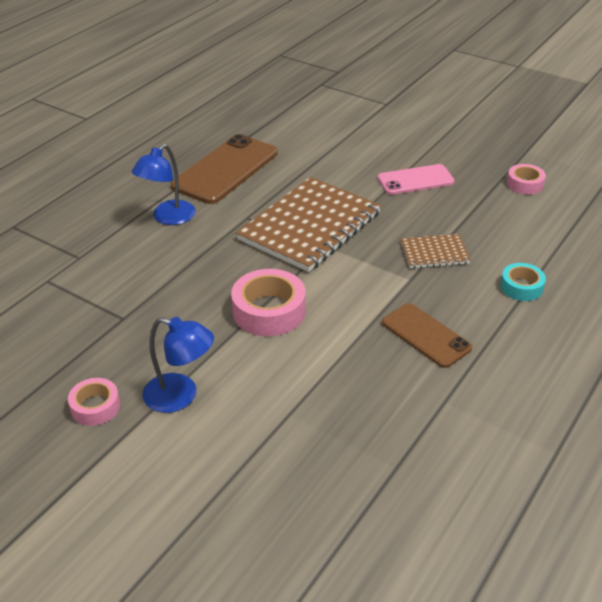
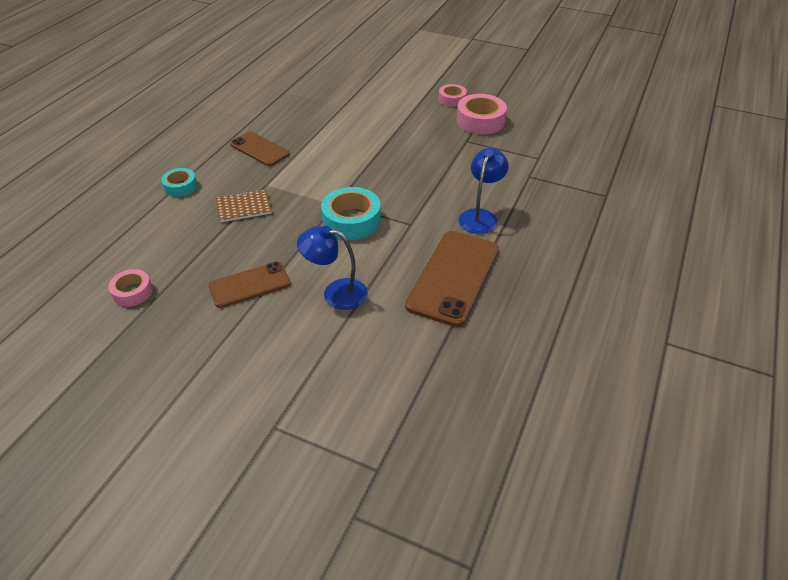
camera: 170 degrees right, 5 degrees up
(181, 396) = (407, 107): blue lamp -> blue lamp (336, 293)
(269, 311) = (369, 153): pink tape -> pink tape (480, 121)
(310, 226) = (351, 220): brown notebook -> turquoise tape
(415, 180) = (249, 285): pink phone -> brown phone

